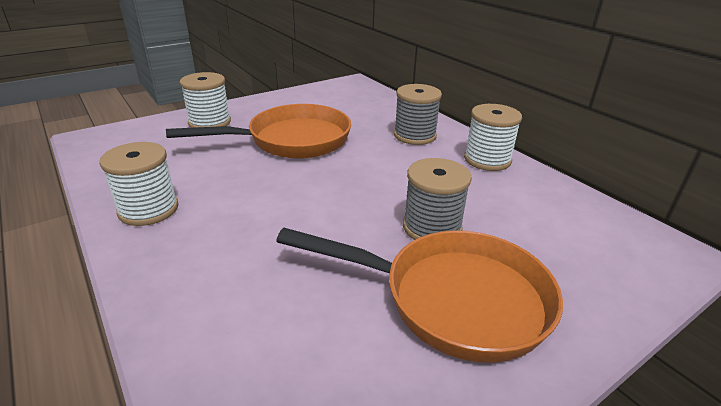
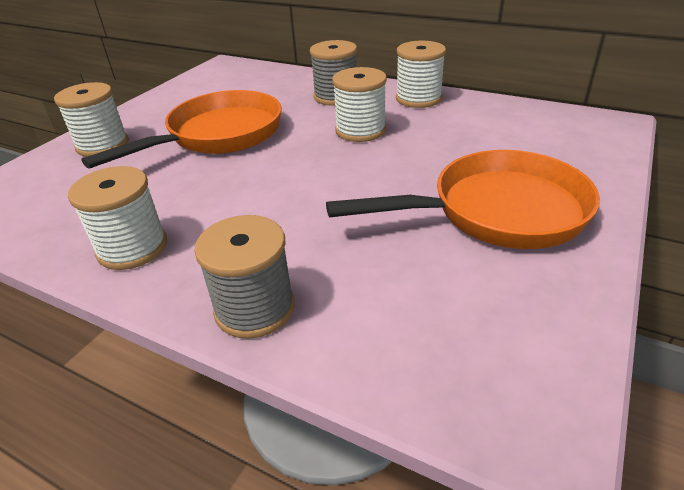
camera: 25 degrees left, 5 degrees up
(405, 173) = (360, 130): none -> white spool
(432, 227) = (427, 166): grey spool -> grey spool (255, 308)

